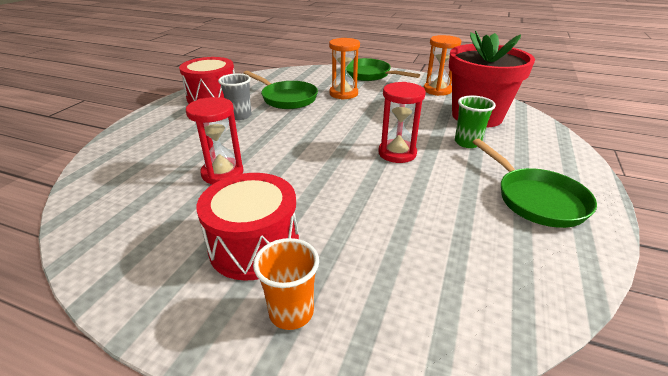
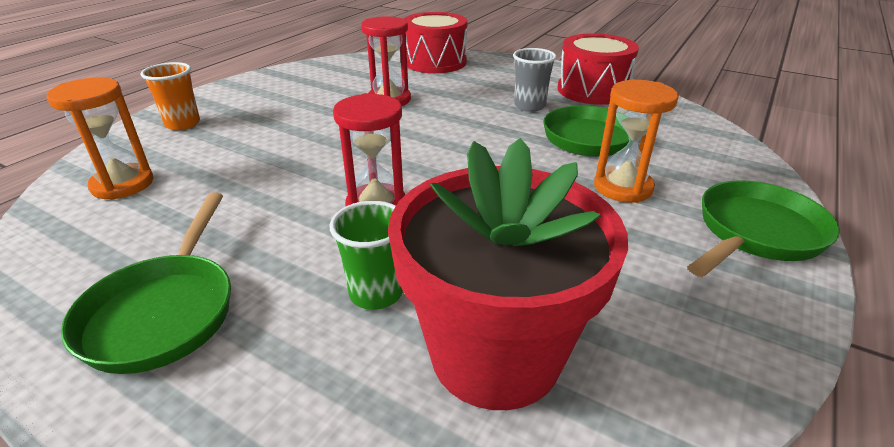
camera: 100 degrees right, 0 degrees up
(254, 246) = (266, 113): red drum -> red drum (435, 62)
(437, 90) = (675, 330): orange hourglass -> orange hourglass (123, 184)
(536, 199) = (164, 312): green pan -> green pan turned 75 degrees counterclockwise

